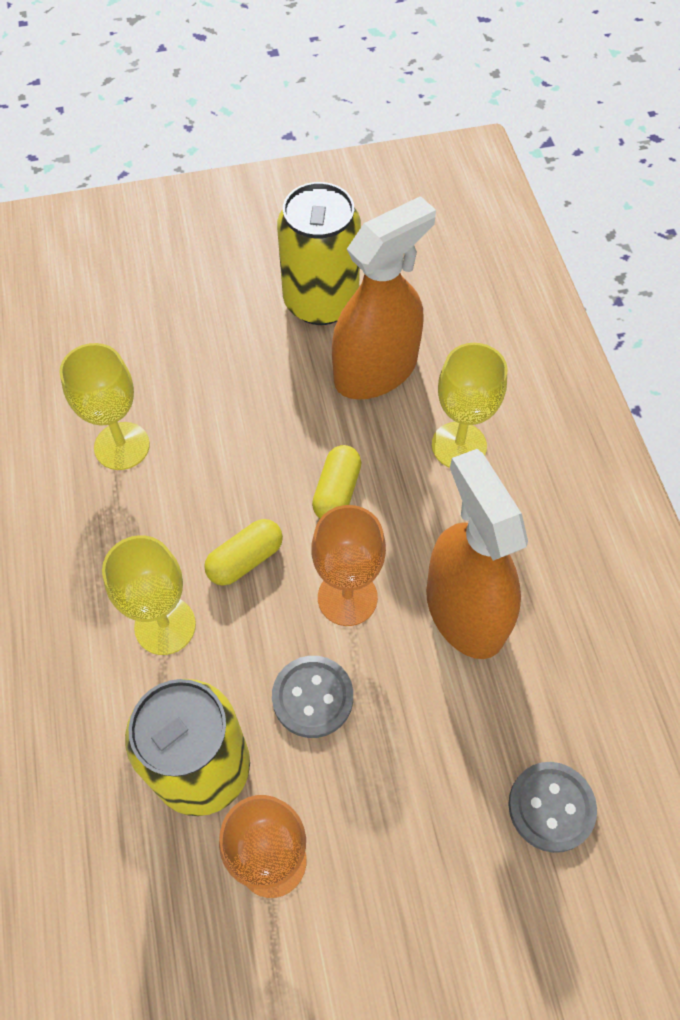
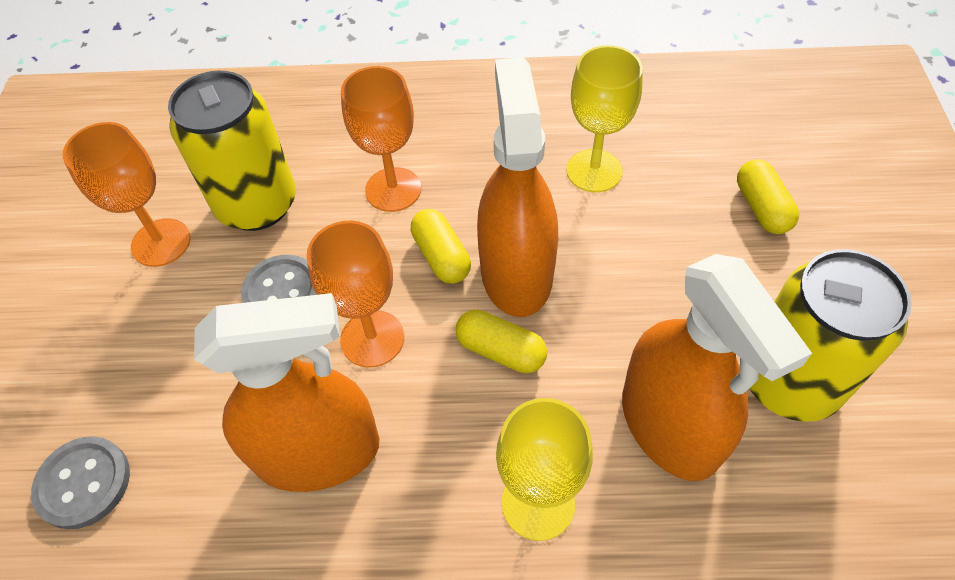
camera: 105 degrees right, 5 degrees down
(154, 319) = (761, 208): none -> yellow capsule
(165, 626) = (393, 189): yellow goblet -> orange goblet
(254, 493) = (516, 273): none -> orange spray bottle

